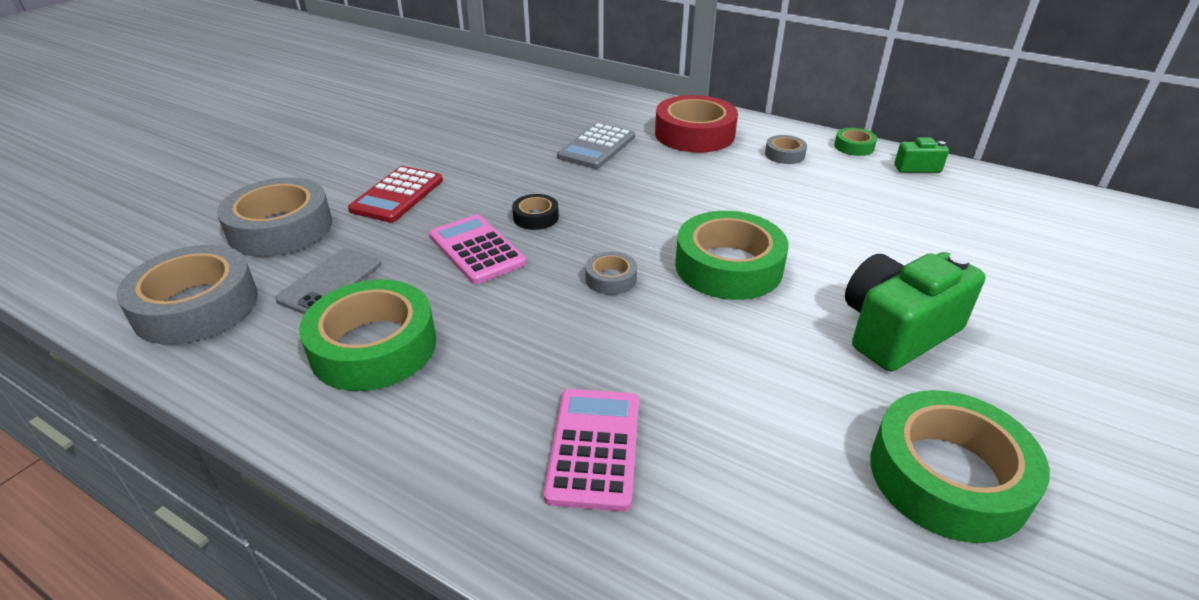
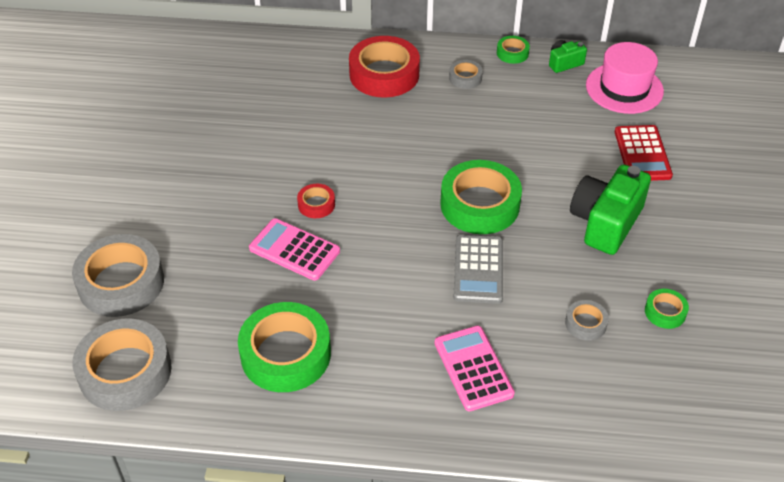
camera: 25 degrees left, 10 degrees up
(330, 281) = (208, 316): grey phone -> none
(397, 195) = (188, 218): red calculator -> red calculator (642, 154)
(536, 217) = (316, 204): black tape -> red tape
(596, 147) = (314, 113): grey calculator -> grey calculator (478, 269)
(611, 279) = (407, 243): grey tape -> grey tape (585, 323)
(948, 476) = (665, 312): green tape -> green tape, size x0.47
(987, 204) = (624, 88): none -> pink hat

